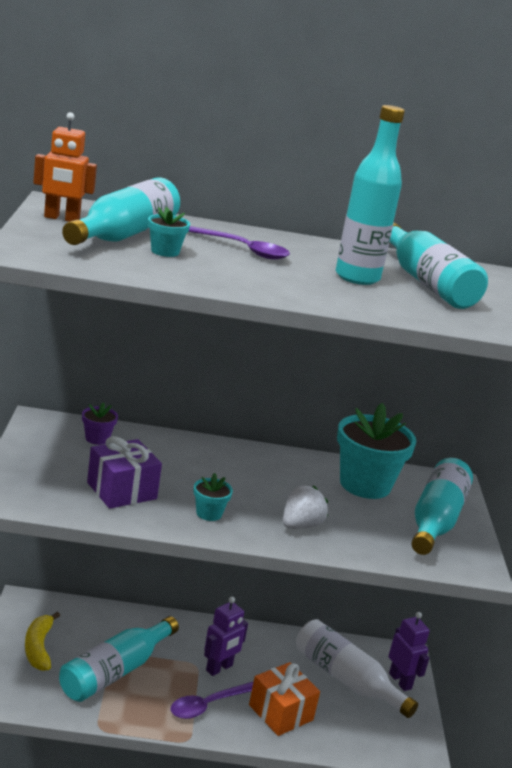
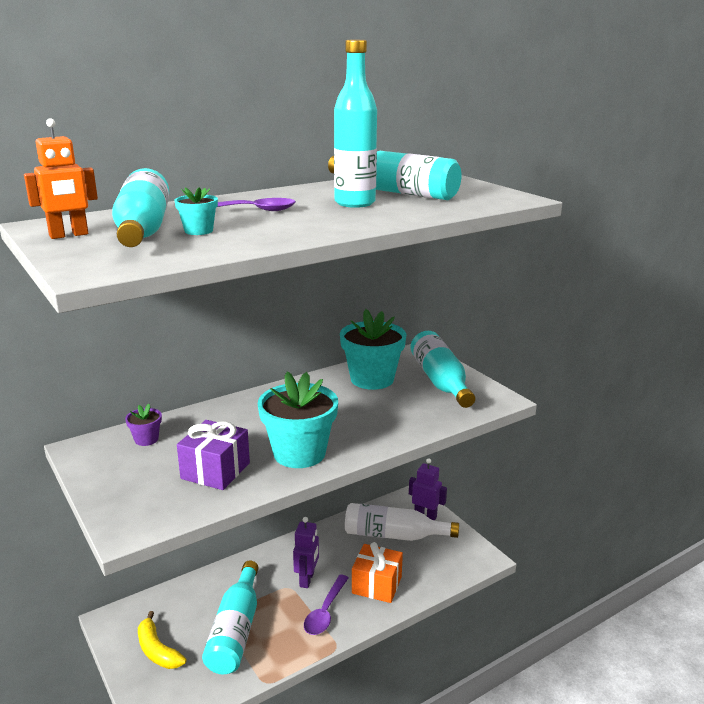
camera: 30 degrees left, 0 degrees up
(209, 513) = (299, 453): turquoise flower pot -> turquoise flower pot, size x2.18
(300, 525) = (369, 429): white strawberry -> none

